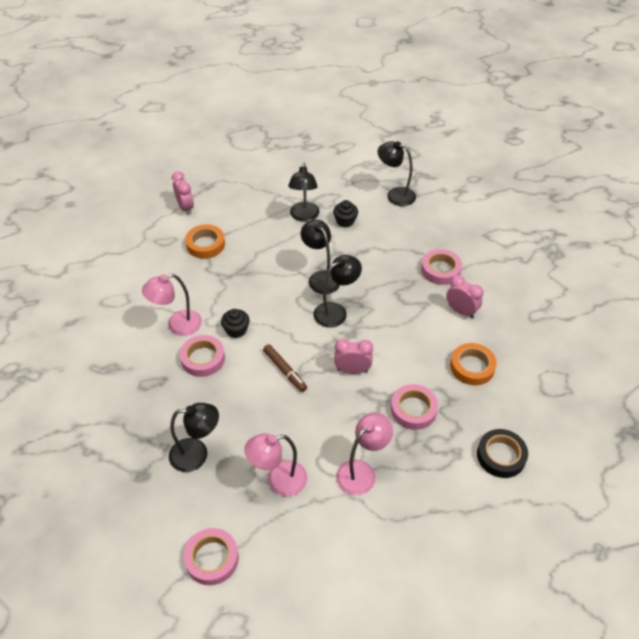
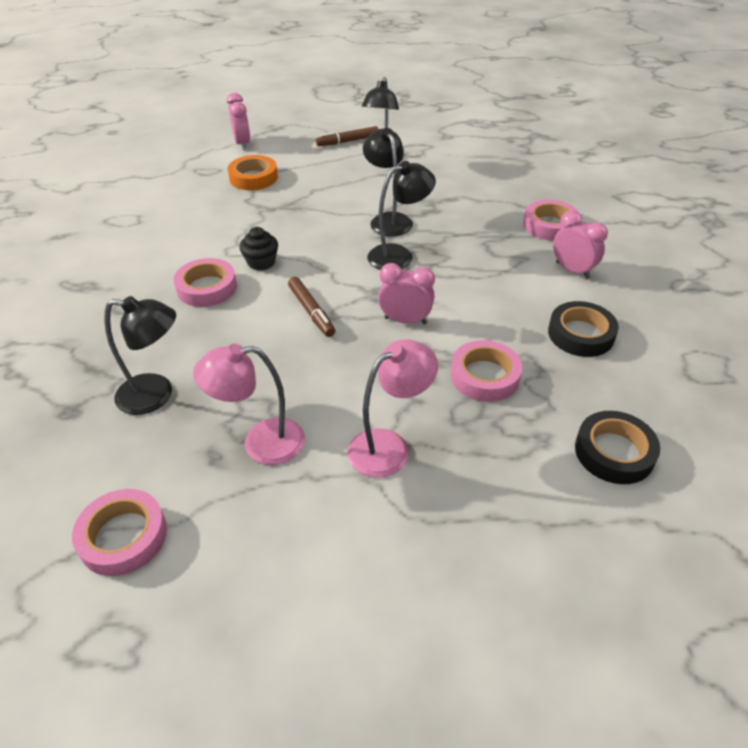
camera: 10 degrees right, 5 degrees down
(177, 325) = (188, 251): pink lamp -> none
(271, 196) = (348, 141): none -> brown marker
(345, 221) = (433, 169): black cupcake -> none
(395, 195) = (502, 150): black lamp -> none
(472, 367) = (580, 334): orange tape -> black tape

